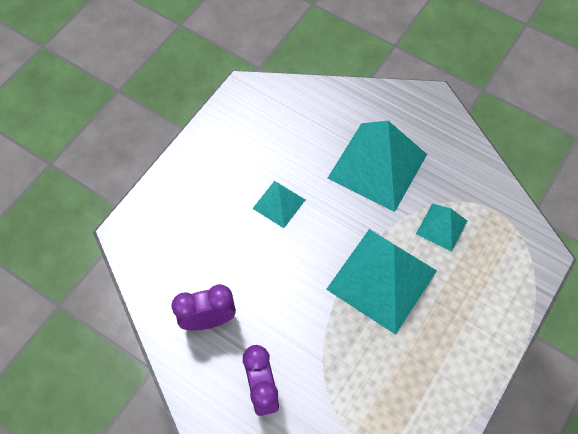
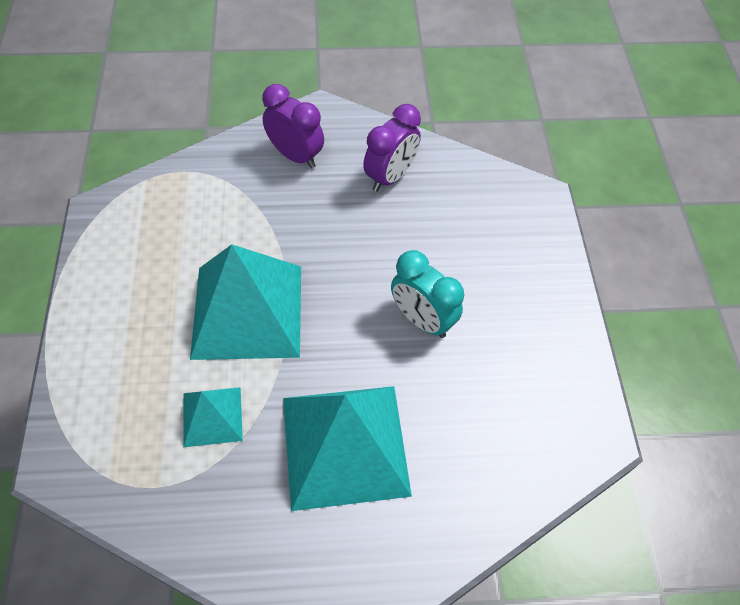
camera: 140 degrees right, 5 degrees down
(279, 204) = (422, 319): turquoise pyramid -> turquoise clock

